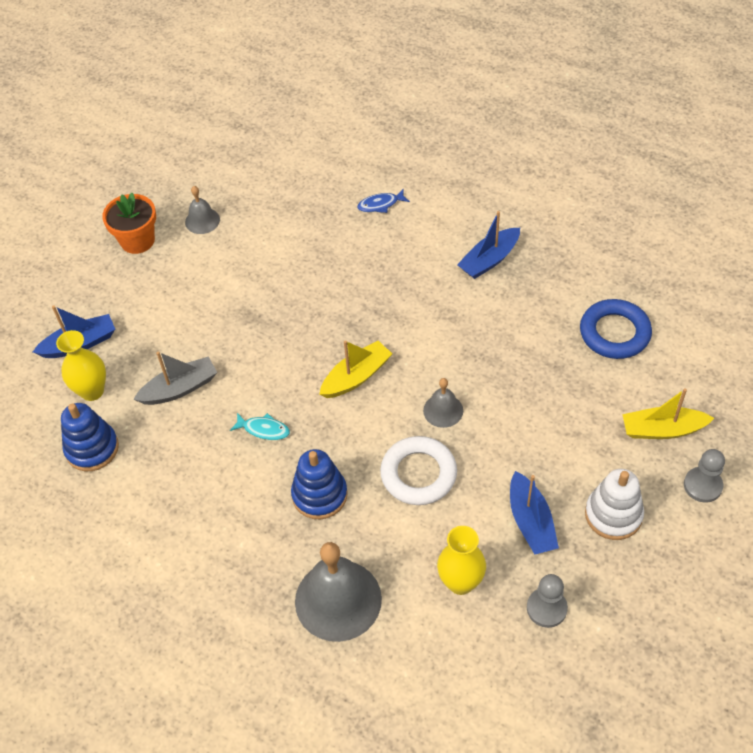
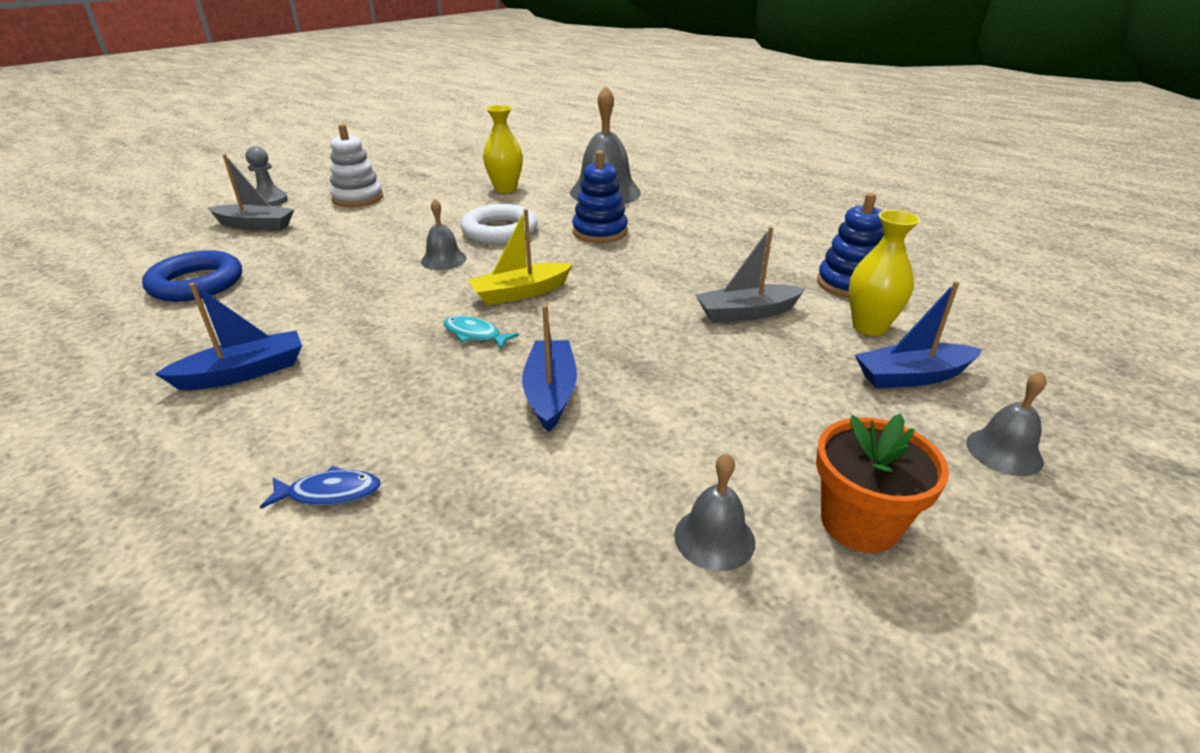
camera: 170 degrees left, 20 degrees down
(52, 295) = (1004, 451): none -> grey bell
(263, 429) = (645, 272): turquoise fish -> turquoise fish (475, 334)
(531, 521) = (426, 203): blue boat -> blue boat (550, 393)
(546, 608) = (452, 176): grey pawn -> none
(662, 430) = (255, 226): yellow boat -> grey boat

